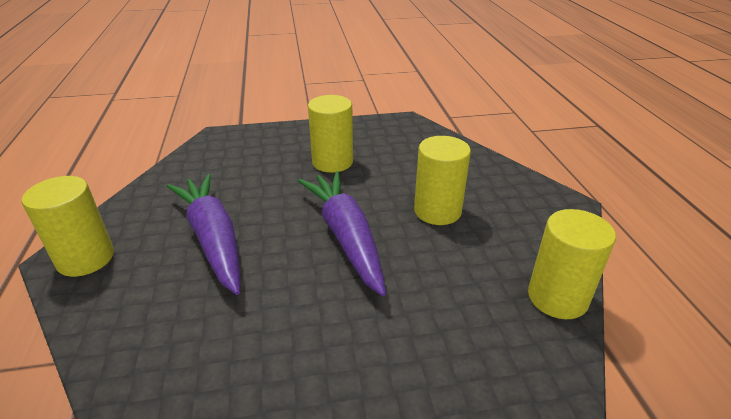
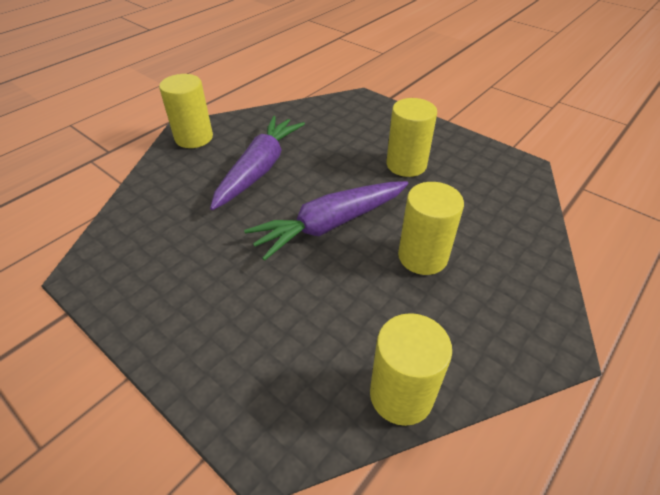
camera: 50 degrees right, 10 degrees up
(346, 236) = (330, 225): purple carrot -> purple carrot turned 150 degrees counterclockwise

